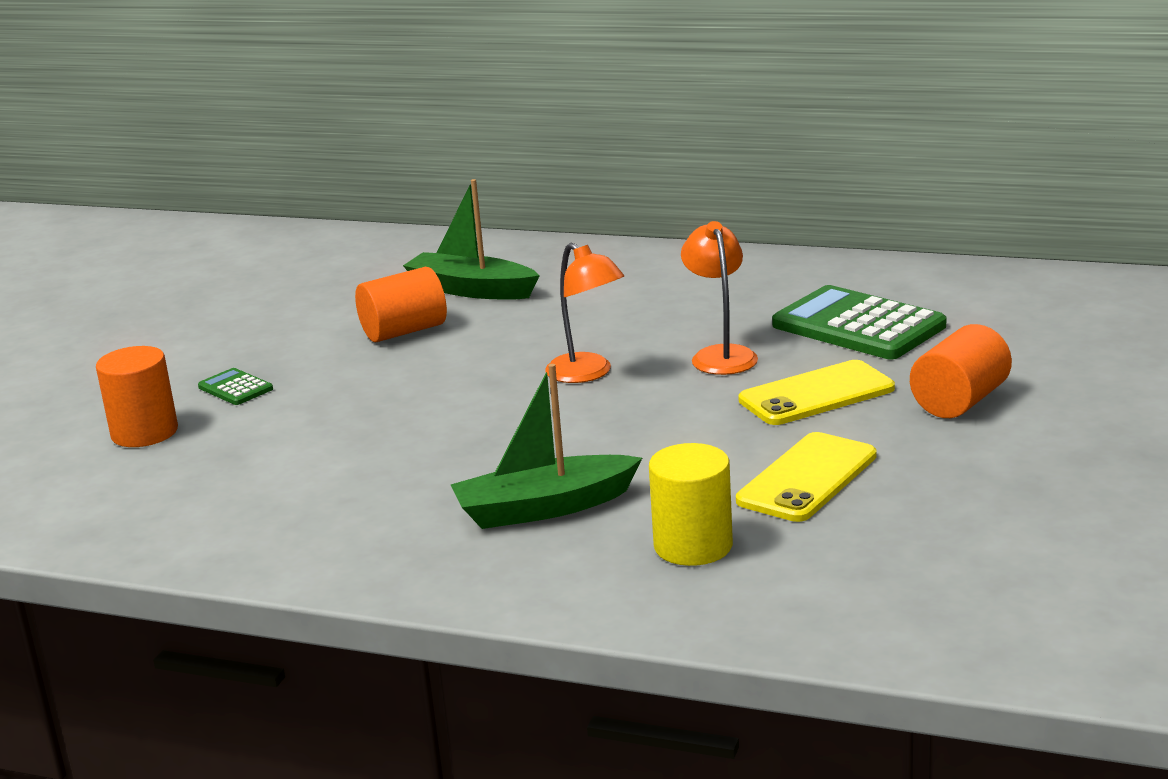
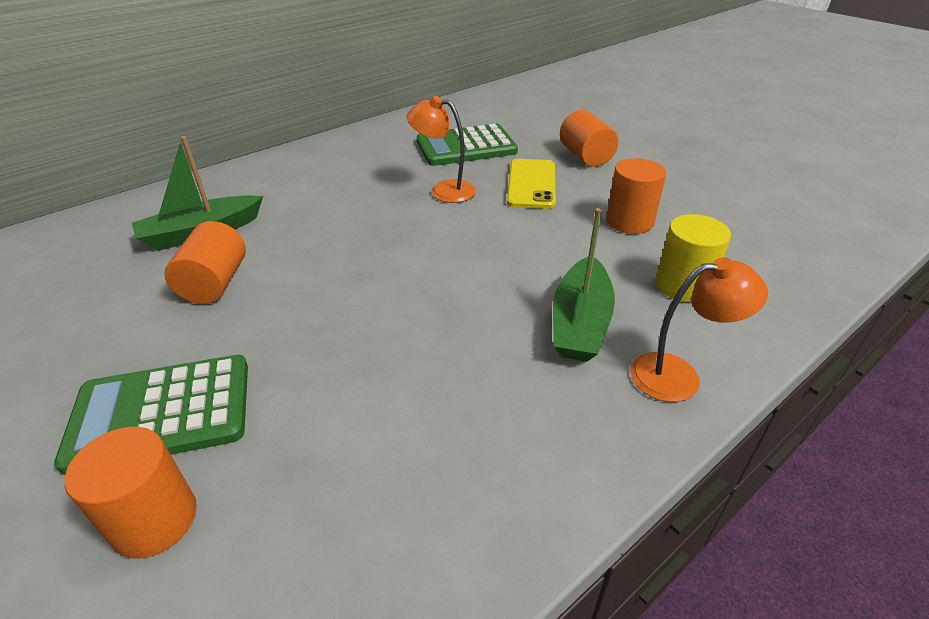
camera: 60 degrees left, 15 degrees up
(235, 388) = (161, 413): green calculator -> green calculator, size x2.20
(587, 374) = (404, 238): orange lamp -> orange lamp (679, 375)
(807, 478) = (629, 221): yellow phone -> orange cylinder

